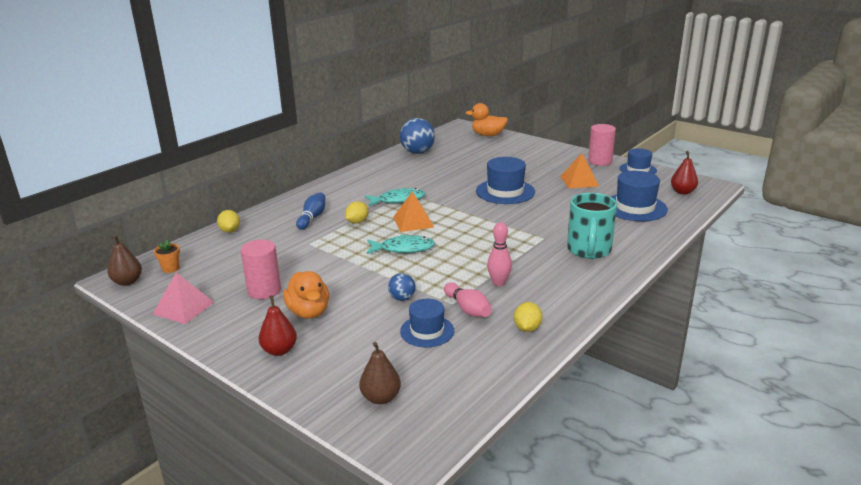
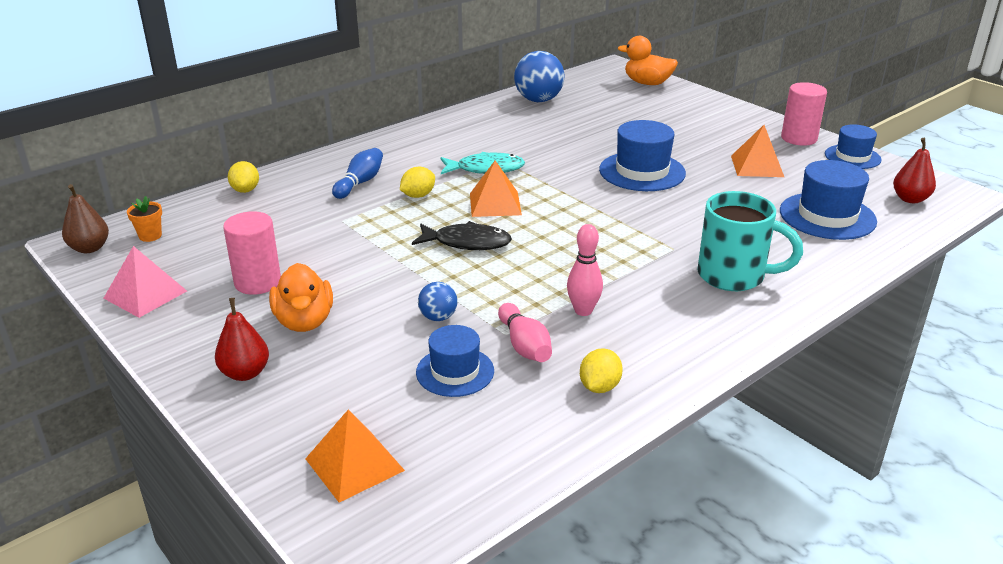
camera: 10 degrees right, 5 degrees up
(380, 398) = (354, 464): brown pear -> orange pyramid
(403, 249) = (467, 243): turquoise fish -> black fish
(589, 250) = (734, 276): turquoise mug -> turquoise mug turned 90 degrees counterclockwise

